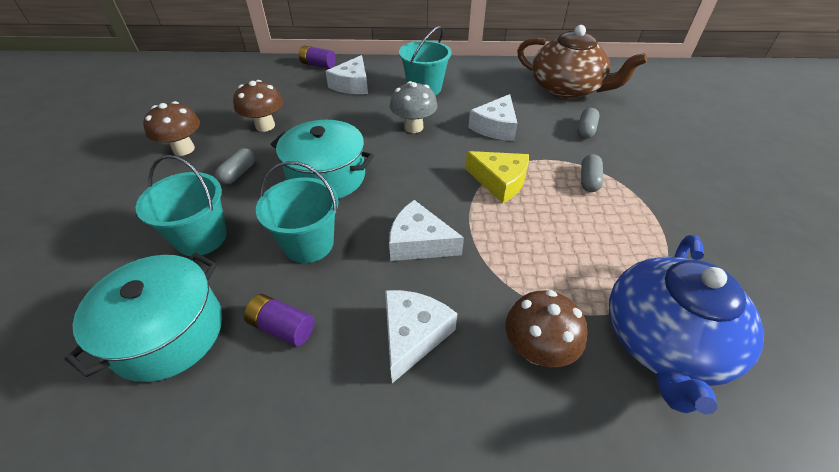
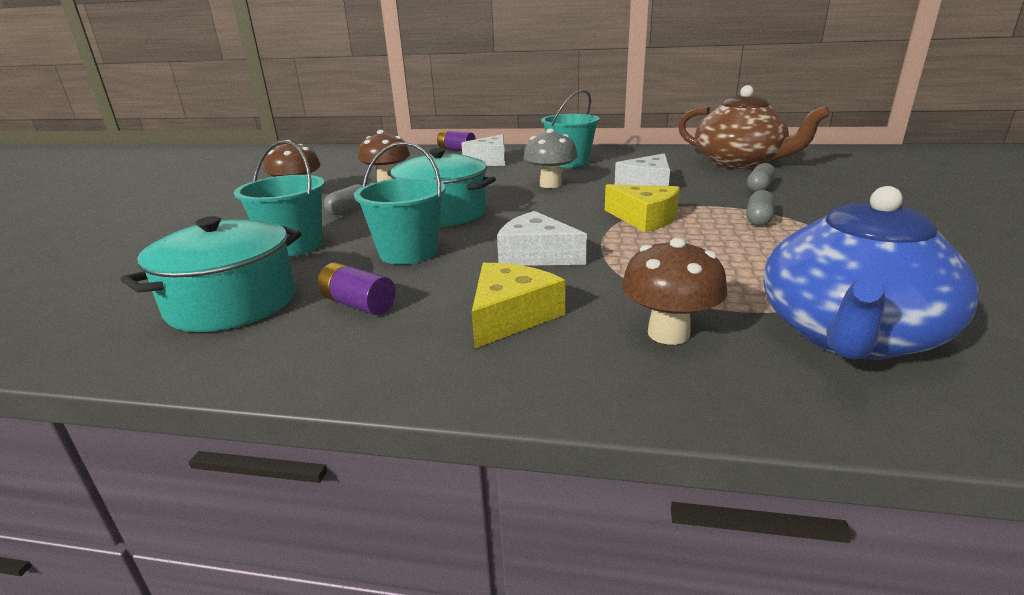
camera: 10 degrees right, 20 degrees down
(413, 335) = (510, 316): white cheese -> yellow cheese

